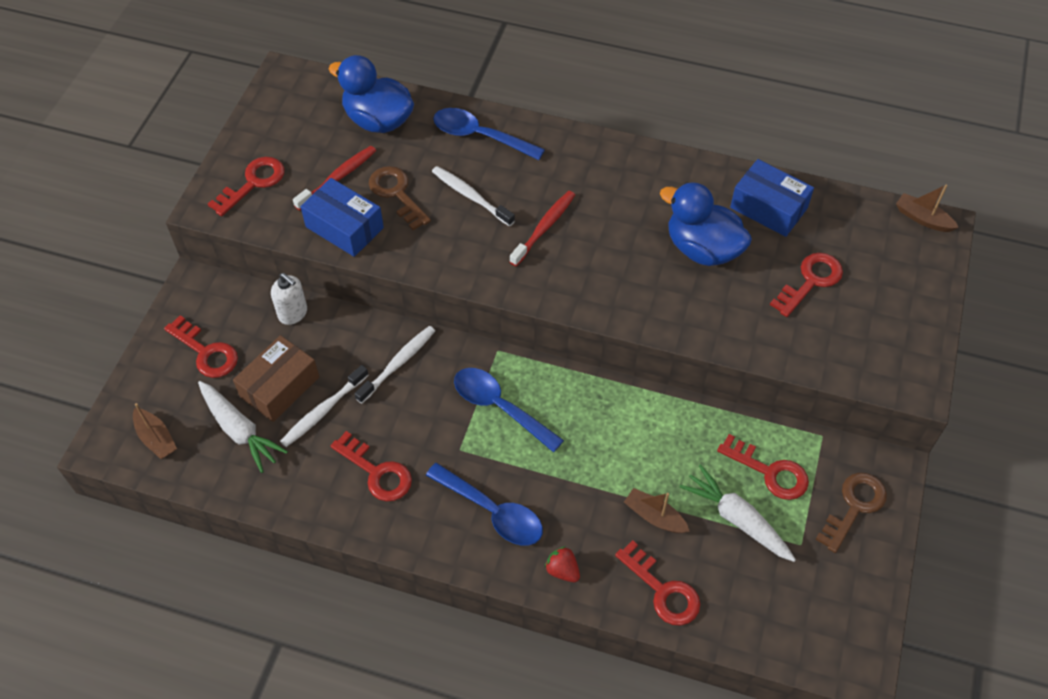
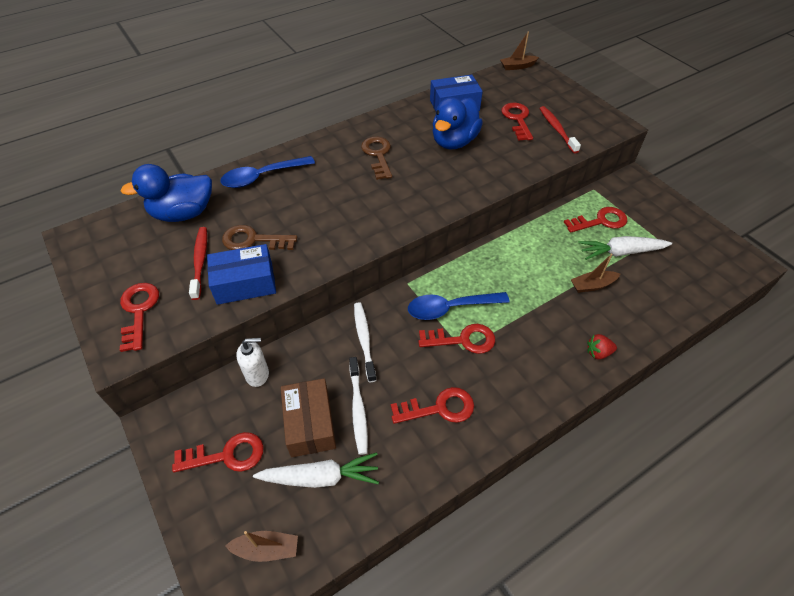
camera: 50 degrees left, 5 degrees down
(470, 196) = (301, 208): white toothbrush -> none
(492, 512) = (526, 361): blue spoon -> none
(544, 227) = (365, 191): red toothbrush -> red toothbrush (557, 129)
(663, 590) = (646, 313): red key -> red key (462, 340)
(702, 249) = (454, 142): blue duck -> blue duck turned 45 degrees counterclockwise
(854, 507) = (647, 204): brown key -> brown key (378, 155)

